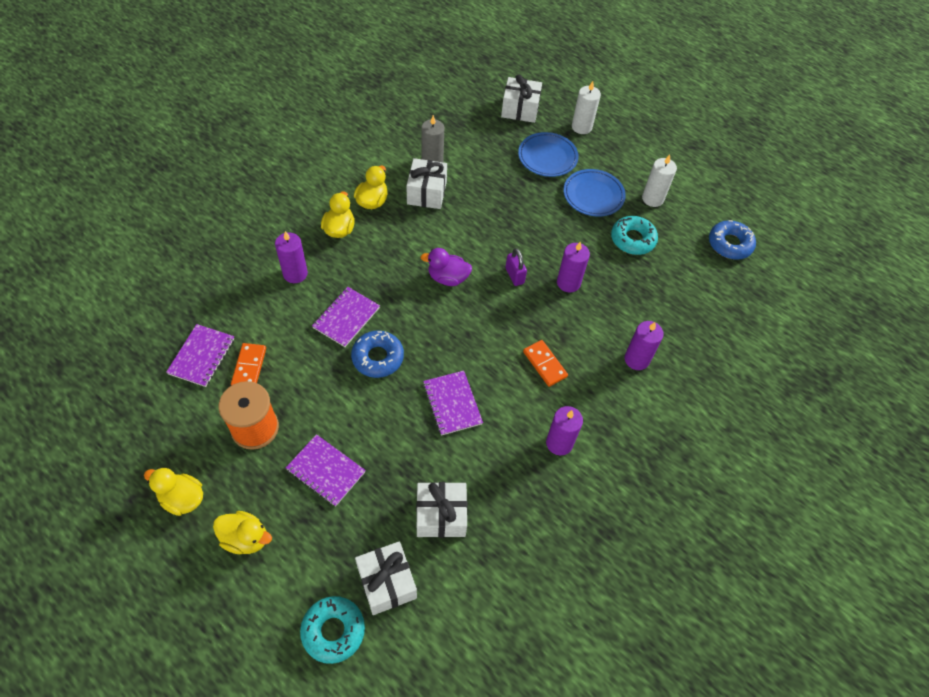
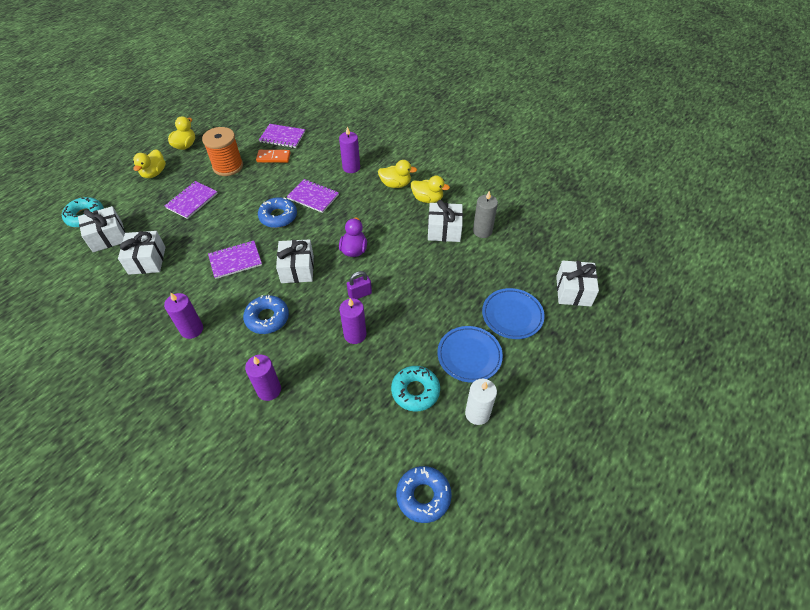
camera: 90 degrees right, 5 degrees down
(472, 335) = (297, 269): none -> white gift
(544, 364) = (267, 318): orange domino -> blue donut
(581, 127) = (567, 345): white candle -> none

